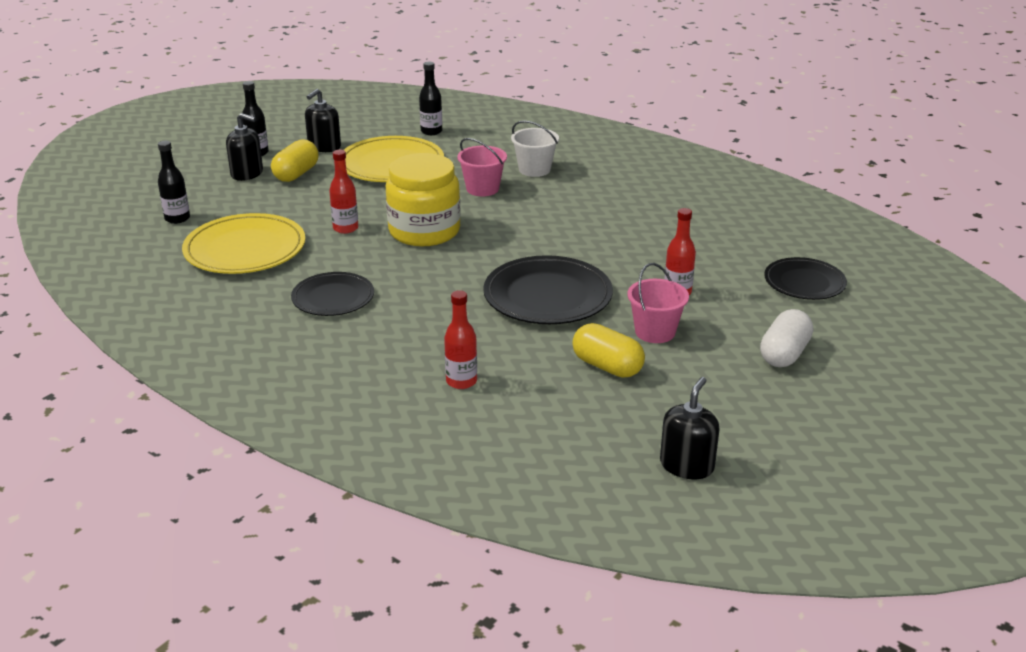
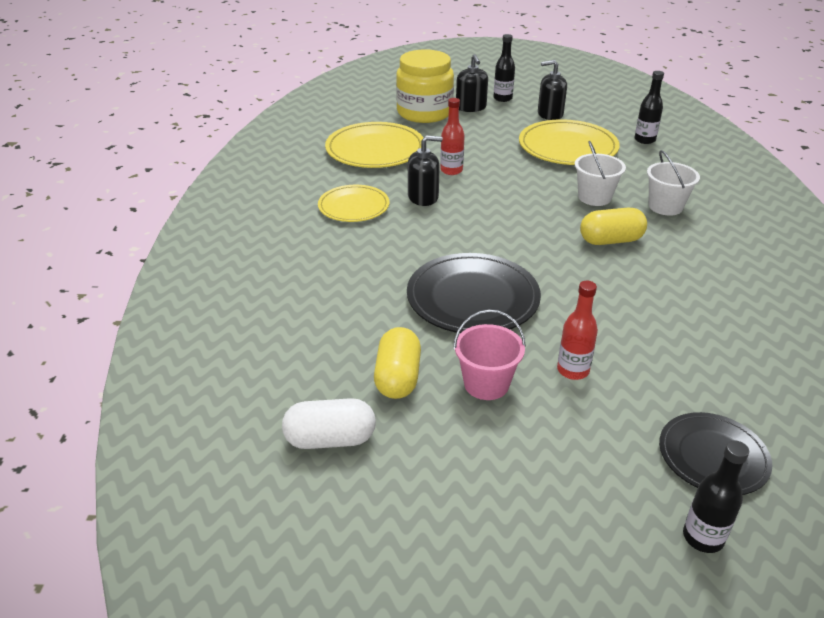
camera: 55 degrees right, 5 degrees up
(177, 218) = (382, 113): black bottle -> black bottle (703, 537)
(296, 174) = (496, 122): yellow capsule -> yellow capsule (610, 240)
(333, 298) = (353, 206): black plate -> yellow plate
(424, 231) = (492, 201): yellow jar -> yellow jar (424, 112)
(461, 381) = (300, 309): red bottle -> none
(482, 189) = (594, 197): pink bucket -> white bucket
(687, 465) = (282, 496): black soap dispenser -> black soap dispenser (423, 197)
(784, 354) = (548, 495): white capsule -> white capsule (330, 439)

